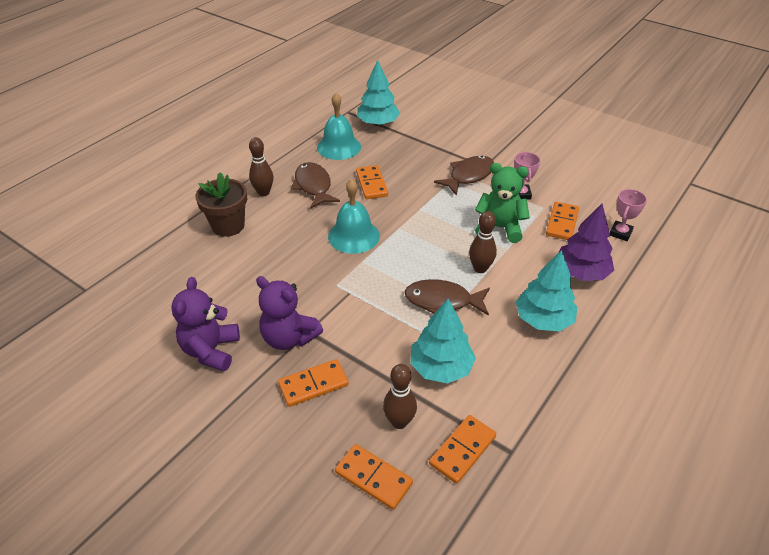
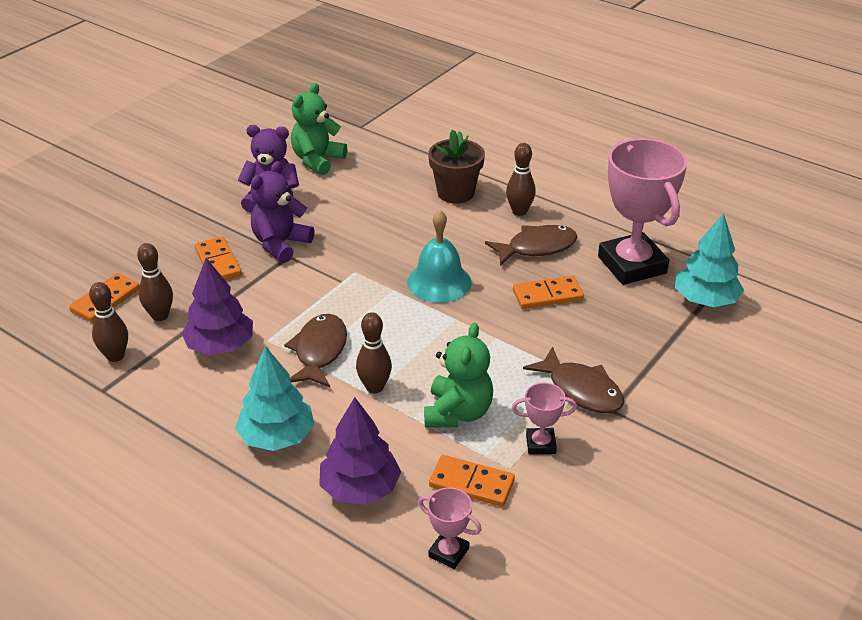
camera: 90 degrees right, 5 degrees down
(142, 320) = (317, 160): none -> green teddy bear
(339, 147) = (632, 265): turquoise bell -> pink trophy
(441, 367) = (220, 346): turquoise tree -> purple tree
(462, 450) = (115, 356): orange domino -> brown bowling pin

